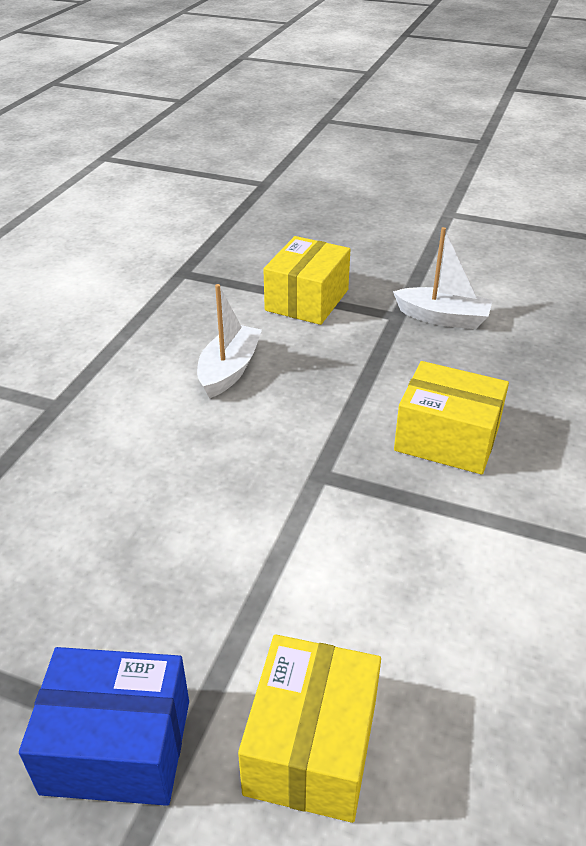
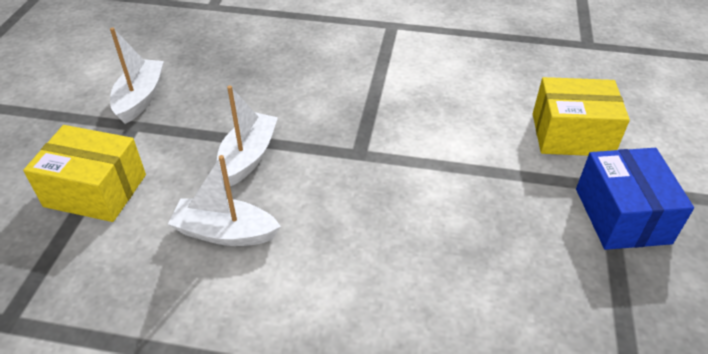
camera: 100 degrees left, 5 degrees up
(333, 387) = (248, 157): none -> white boat
(447, 438) = (304, 93): yellow box -> none

